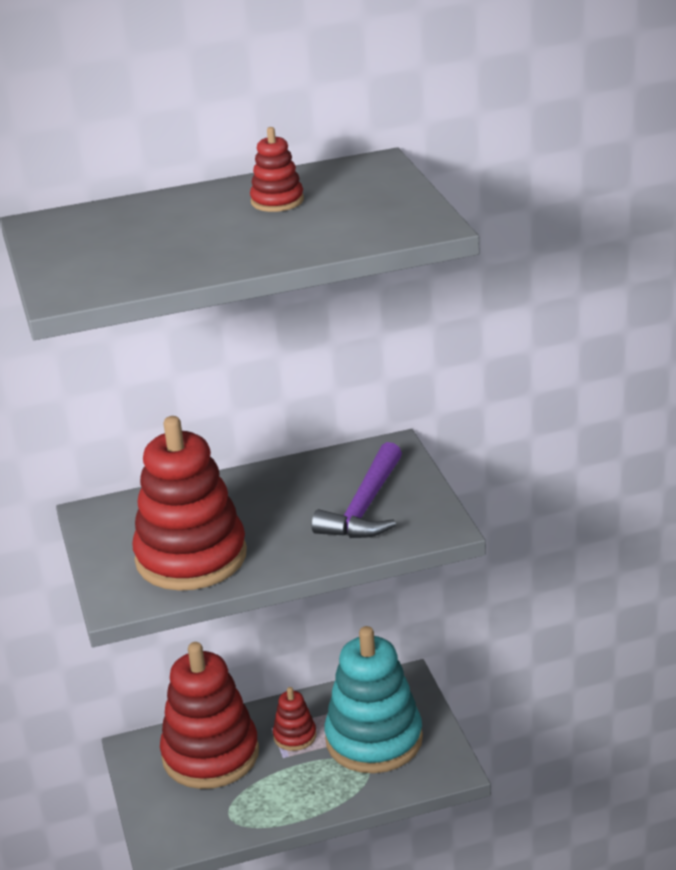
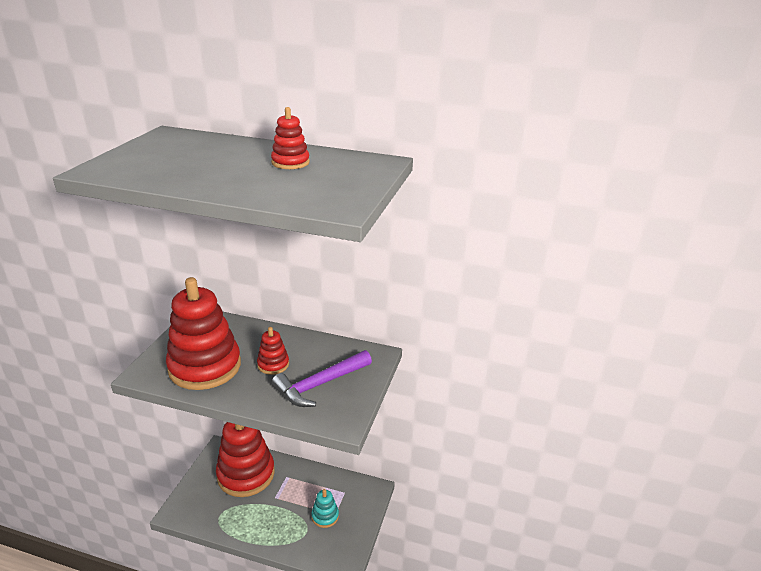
camera: 30 degrees right, 0 degrees up
(295, 736) = (291, 488): red stacking toy -> red stacking toy (273, 364)
(374, 739) = (325, 516): turquoise stacking toy -> turquoise stacking toy, size x0.45

